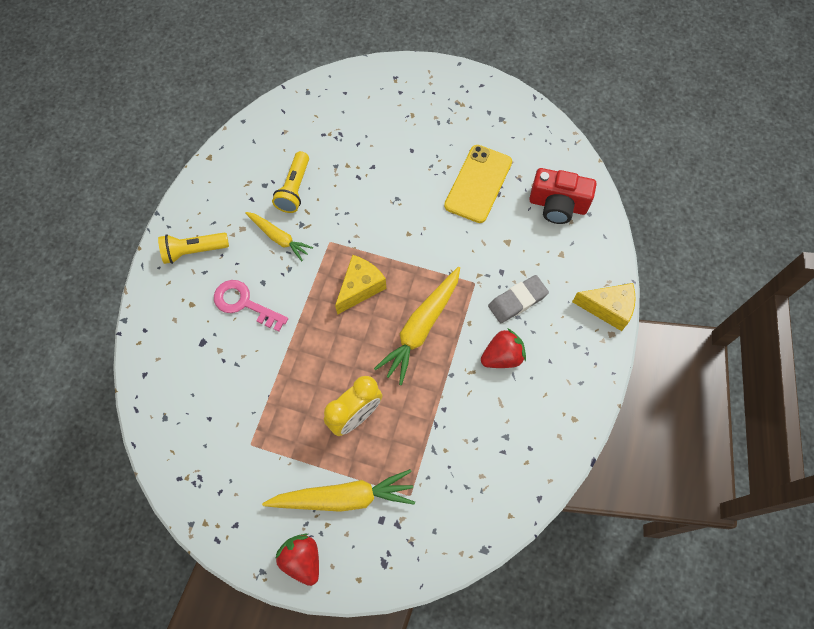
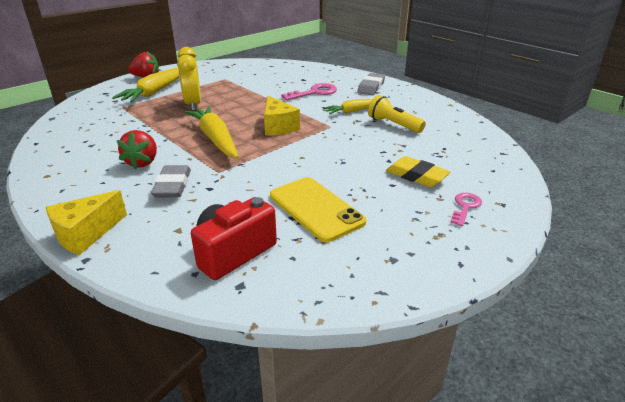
camera: 120 degrees right, 35 degrees down
(194, 251) = (371, 87): yellow flashlight -> grey eraser
(388, 138) = (416, 176): none -> yellow eraser
(414, 97) = (465, 207): none -> pink key

